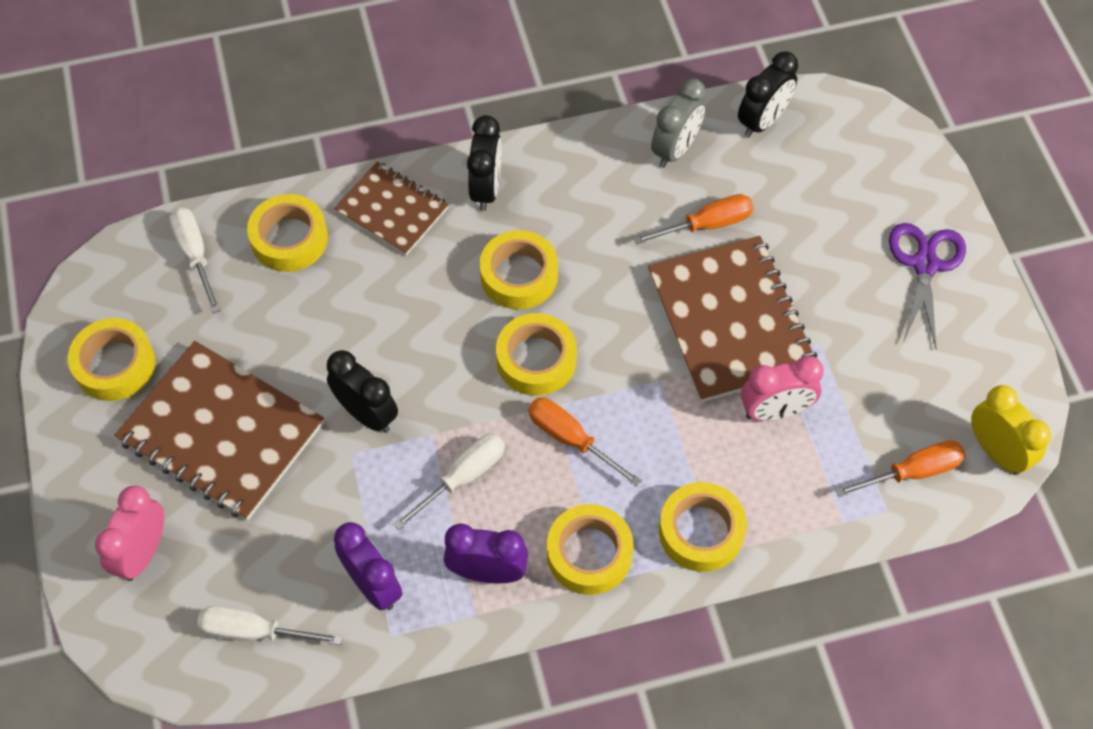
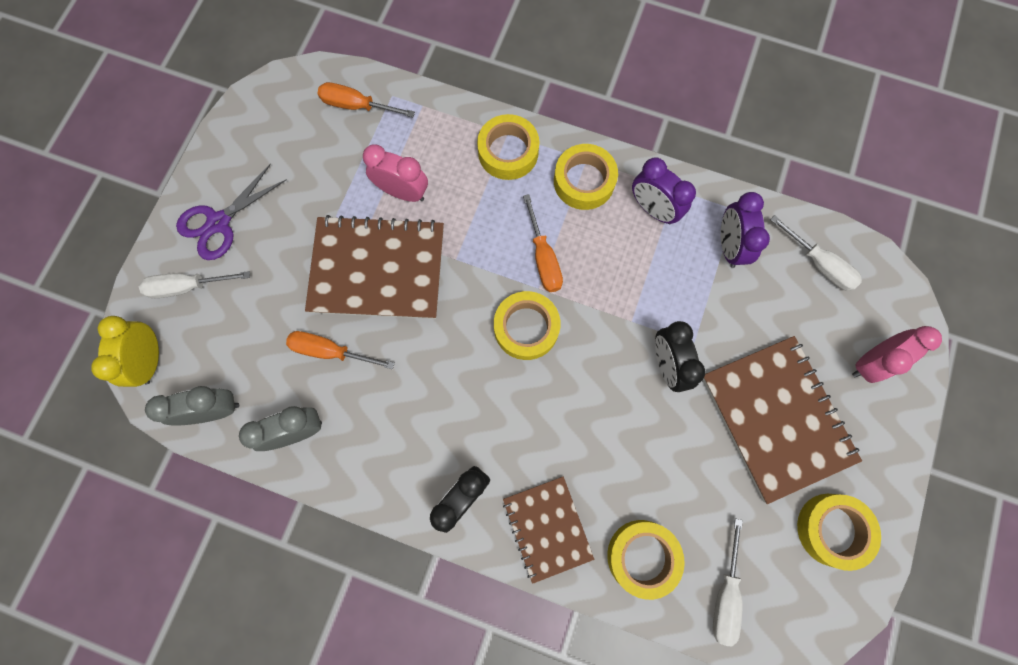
camera: 145 degrees left, 15 degrees up
(463, 477) = (629, 278): white screwdriver -> white screwdriver (188, 287)
(519, 276) = (492, 402): yellow tape -> none
(730, 321) = (377, 269): brown notebook -> brown notebook turned 75 degrees clockwise
(762, 121) = (215, 410): black clock -> grey clock
(996, 451) = (299, 86): yellow clock -> yellow clock (151, 360)

